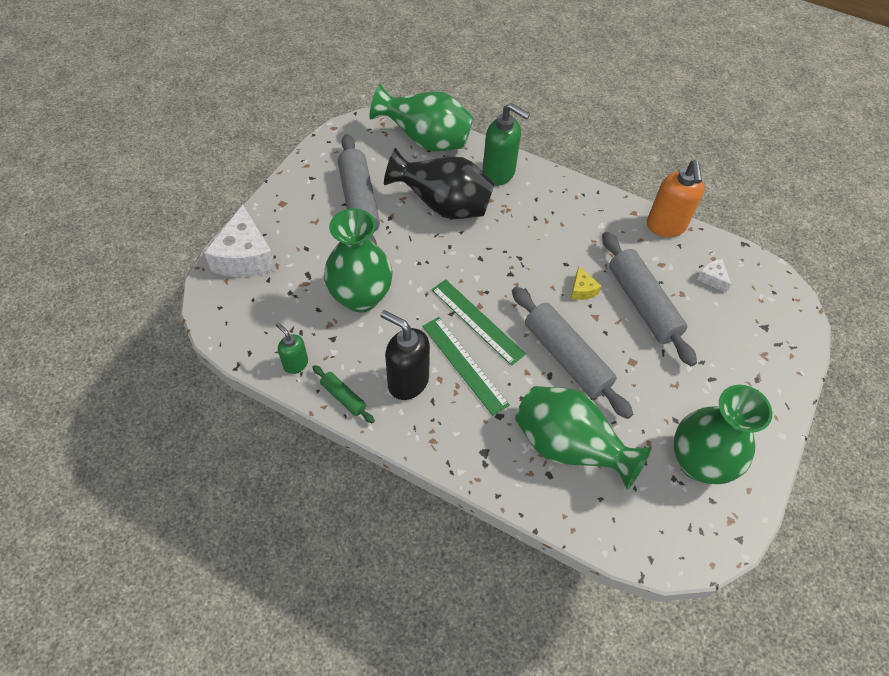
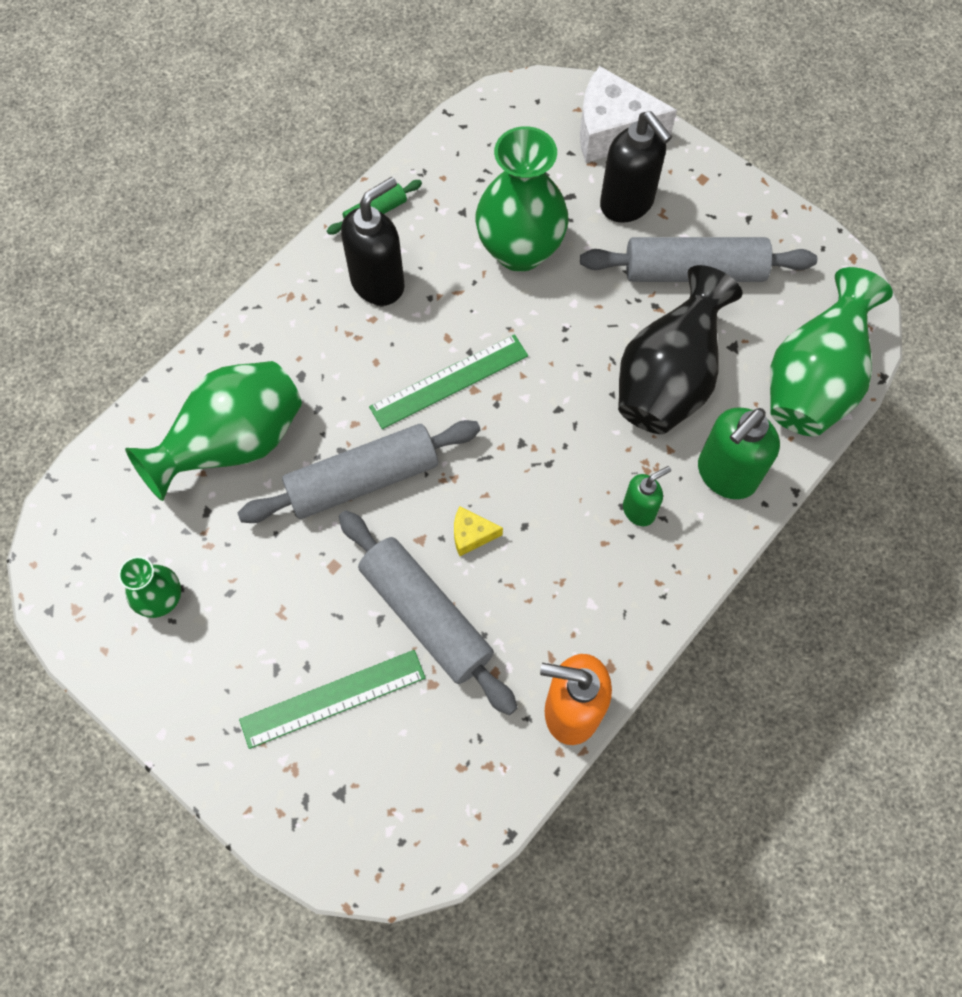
camera: 105 degrees right, 10 degrees up
(295, 364) = (435, 170): green soap dispenser -> green soap dispenser (639, 510)
(310, 241) = (627, 204): none -> black soap dispenser
(464, 364) = (385, 351): green ruler -> green ruler (333, 698)
(642, 304) = (426, 615): grey rolling pin -> grey rolling pin turned 60 degrees clockwise
(698, 462) = (162, 599): green vase -> green vase, size x0.52
(712, 278) = (450, 746): white cheese -> none

